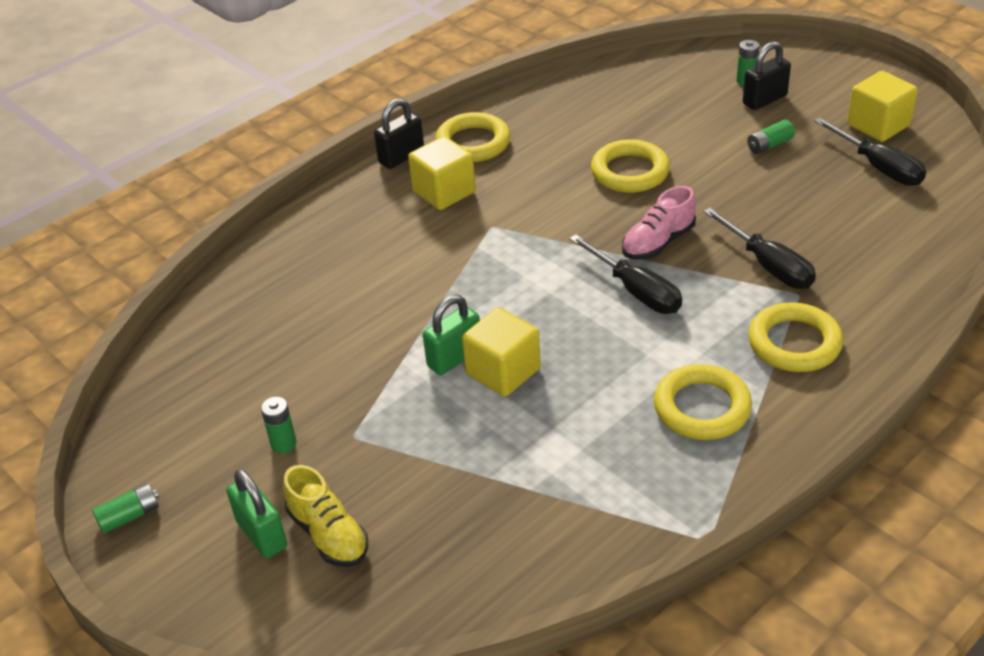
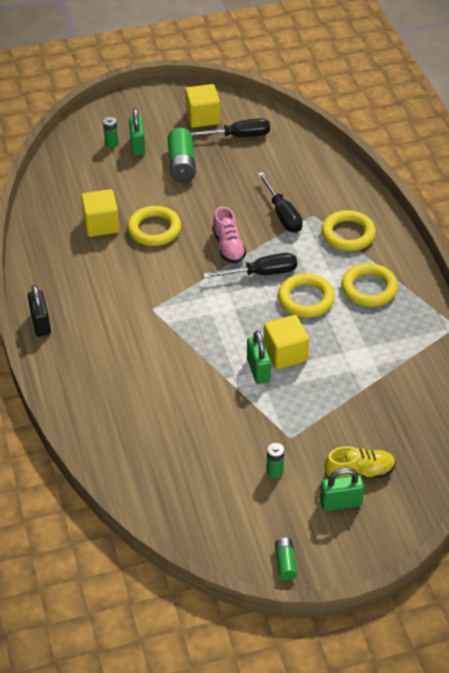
camera: 65 degrees left, 5 degrees up
(444, 192) = (98, 317): yellow cube -> yellow cube (101, 225)
(473, 143) = (59, 284): yellow ring -> yellow ring (306, 299)
(764, 100) = (137, 146): black padlock -> green padlock
(768, 265) = (283, 215): black screwdriver -> black screwdriver turned 75 degrees clockwise
(769, 145) = (182, 164): green battery -> green battery, size x1.85

